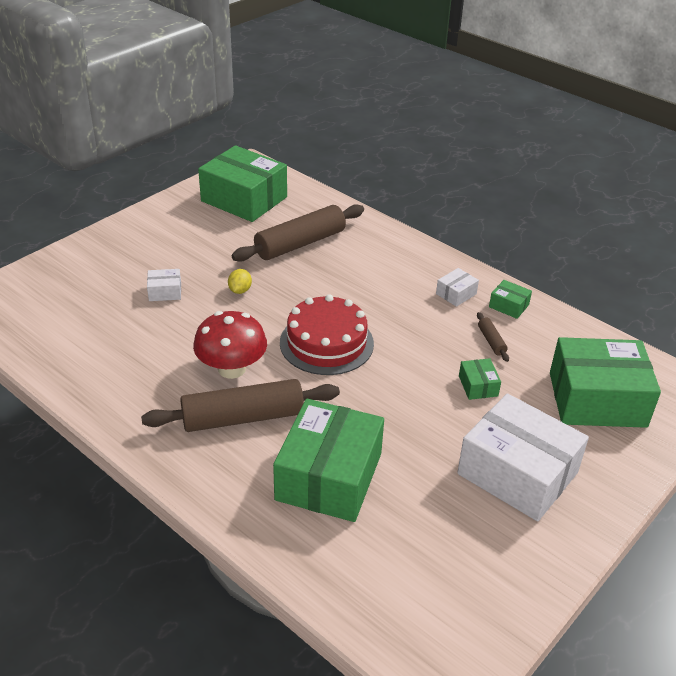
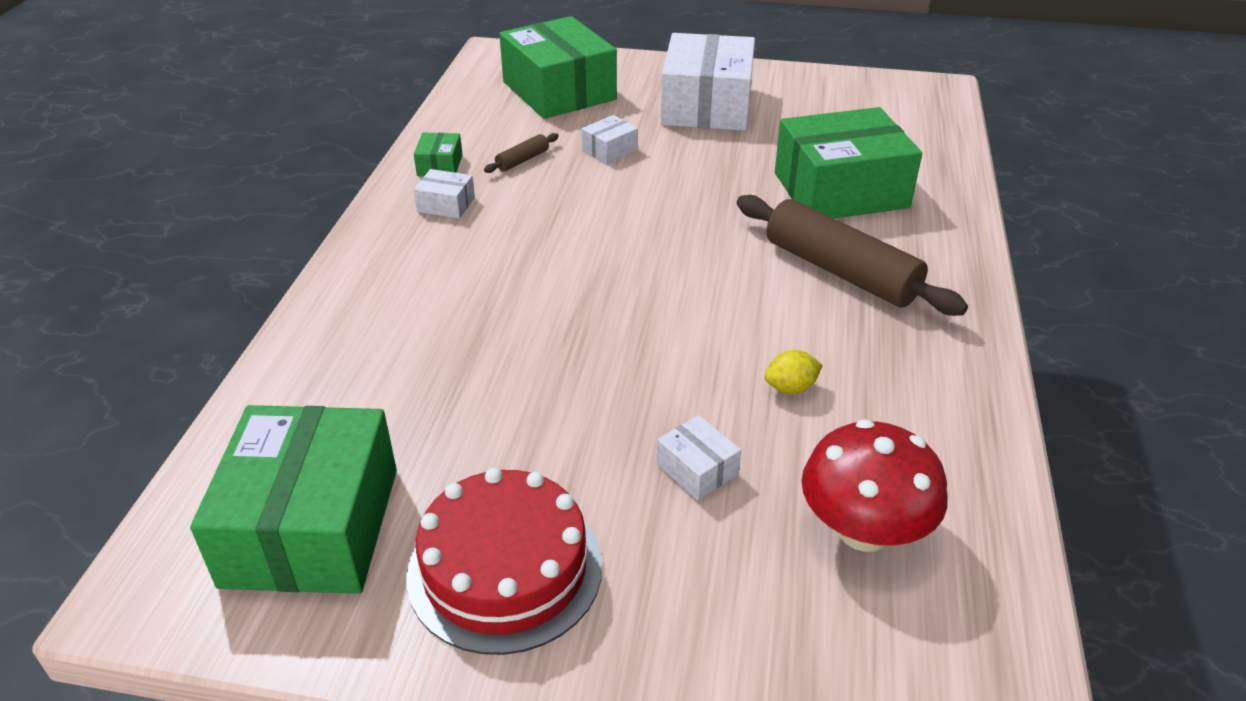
camera: 120 degrees left, 0 degrees up
(231, 369) = (778, 316): red mushroom -> red mushroom (863, 530)
(240, 290) = (612, 387): yellow lemon -> yellow lemon (790, 388)
(300, 244) = (426, 380): brown rolling pin -> none
(326, 343) = (646, 264): red cake -> red cake (505, 569)
(478, 386) = (609, 150): green box -> white box

